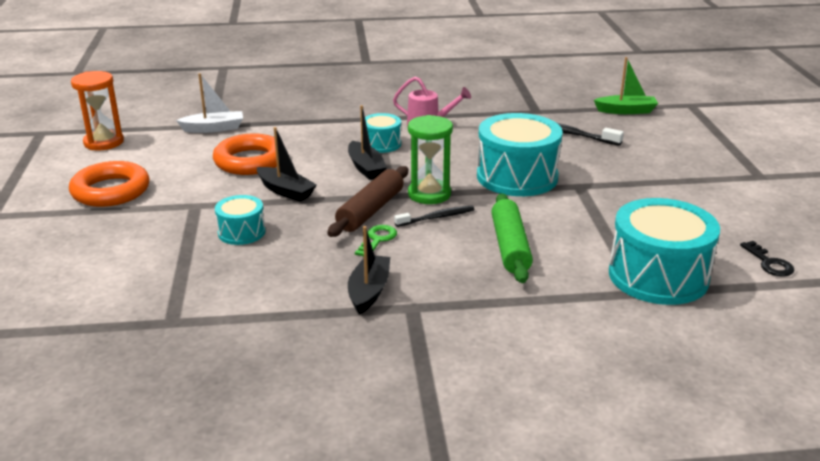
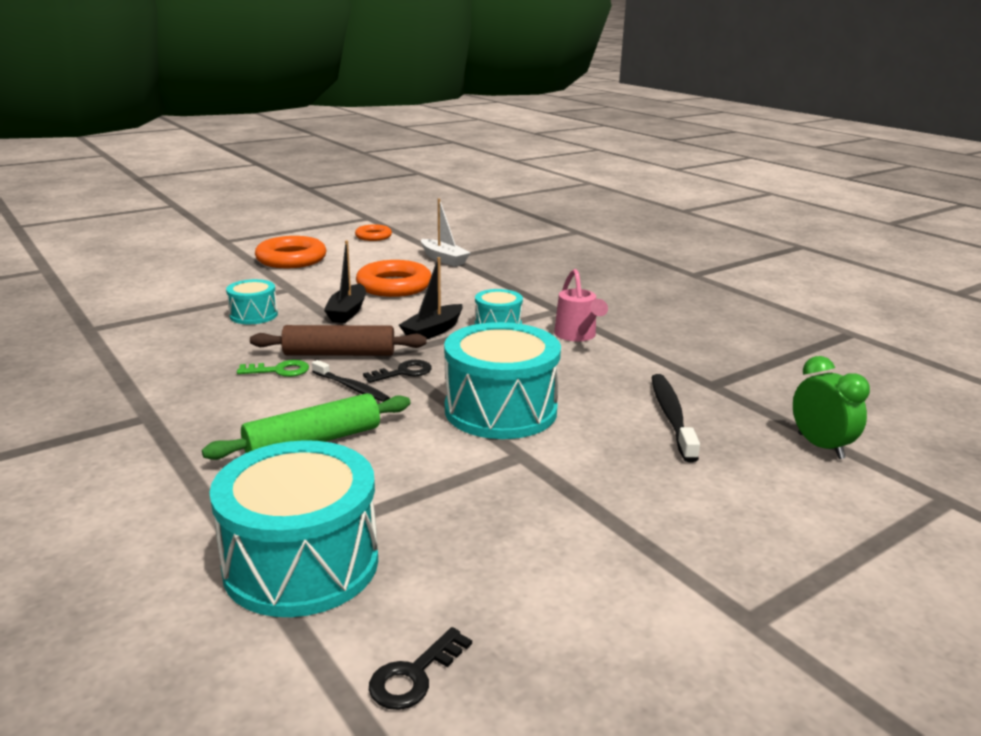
camera: 60 degrees right, 5 degrees down
(104, 142) = (373, 236): orange hourglass -> orange ring
(369, 291) = (171, 390): black boat -> none
(429, 194) = (403, 372): green hourglass -> black key
(626, 111) = (820, 446): green boat -> green clock

